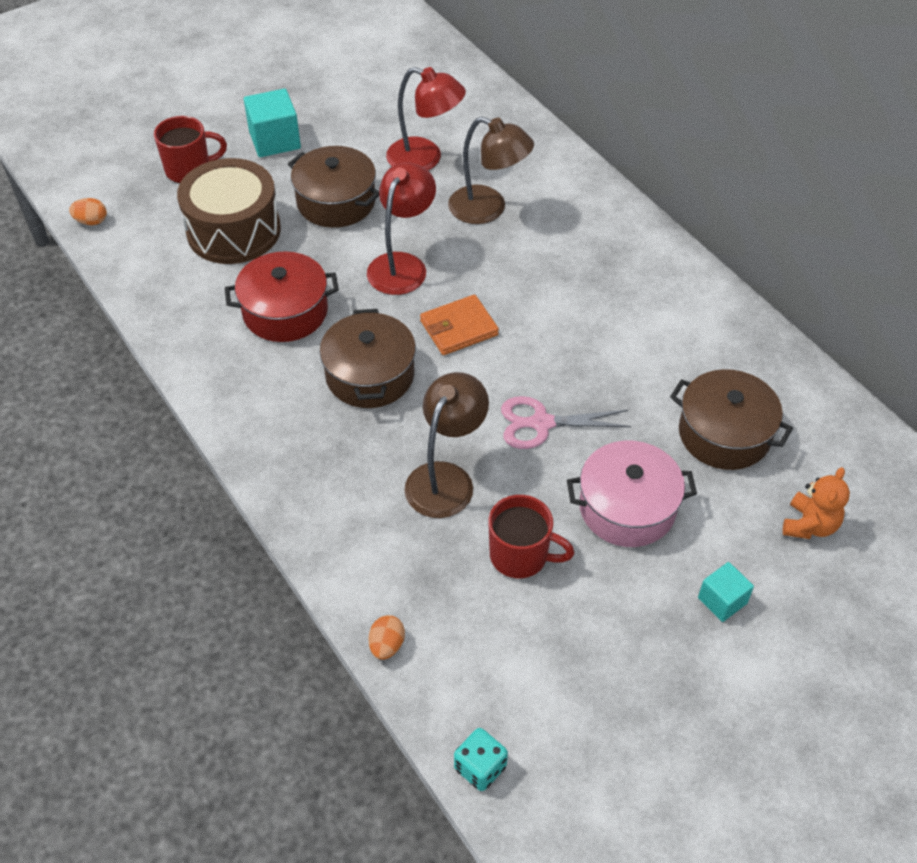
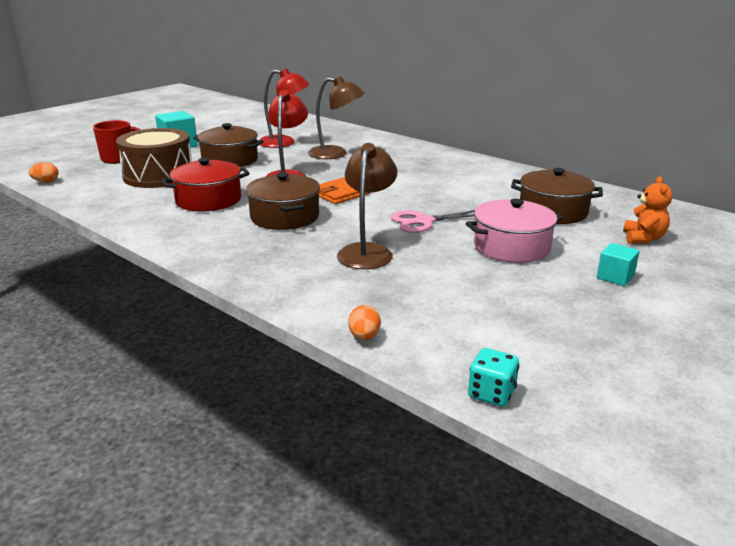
camera: 15 degrees left, 25 degrees down
(520, 556) = (448, 277): red mug -> none

